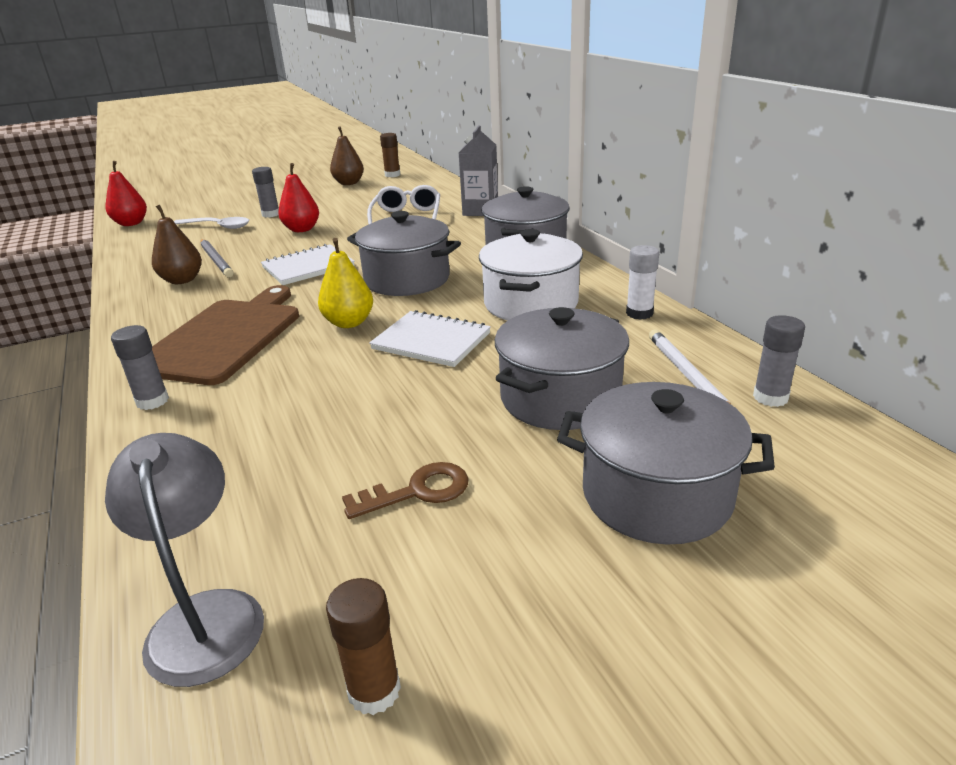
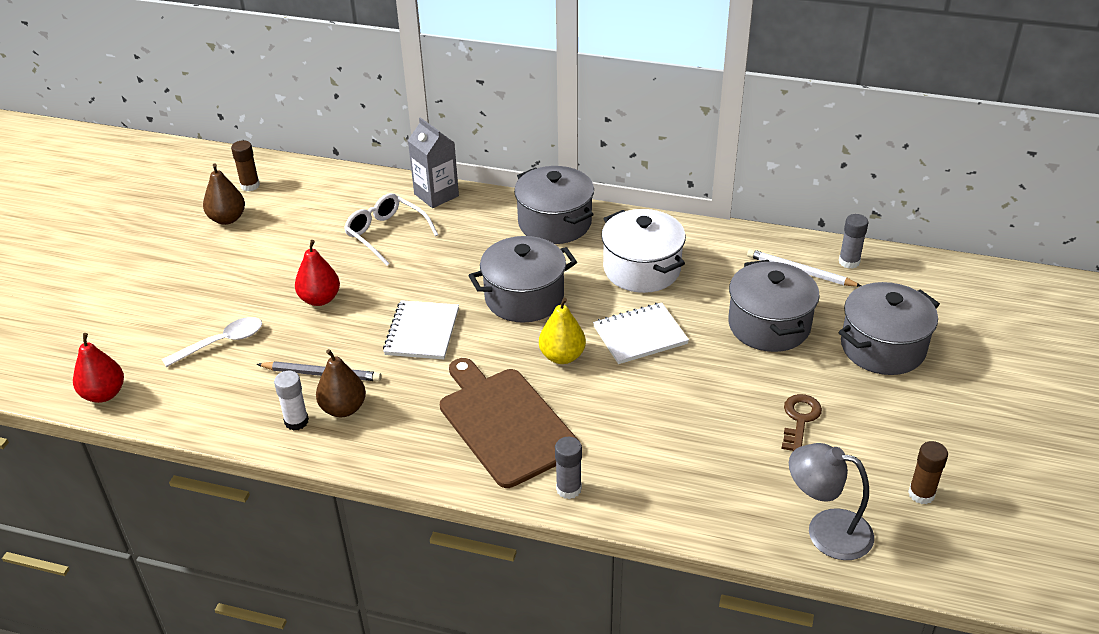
camera: 50 degrees left, 10 degrees up
(271, 214) = (241, 299): grey glue stick -> none
(639, 313) = (712, 240): white glue stick -> white glue stick (296, 421)

